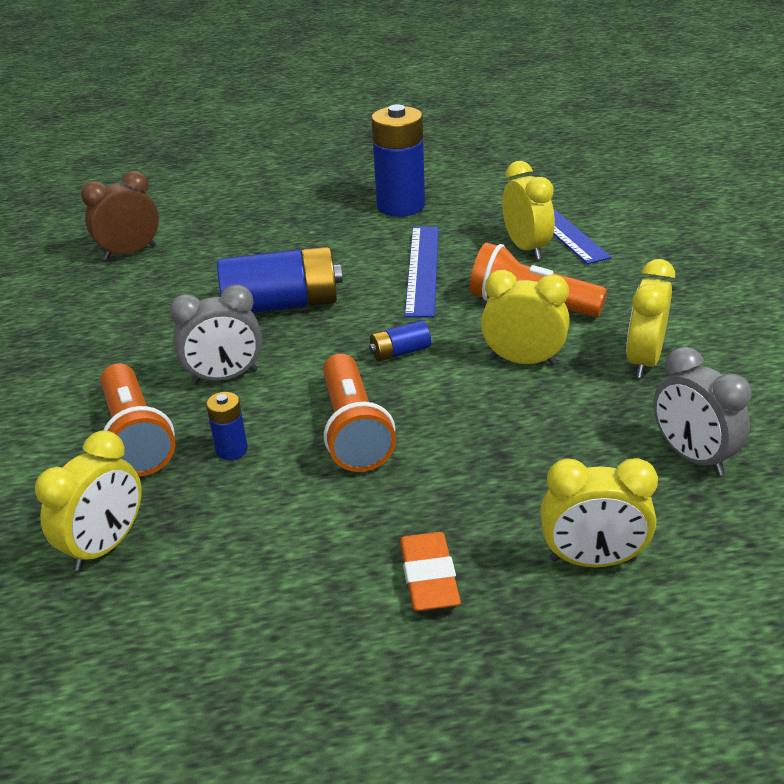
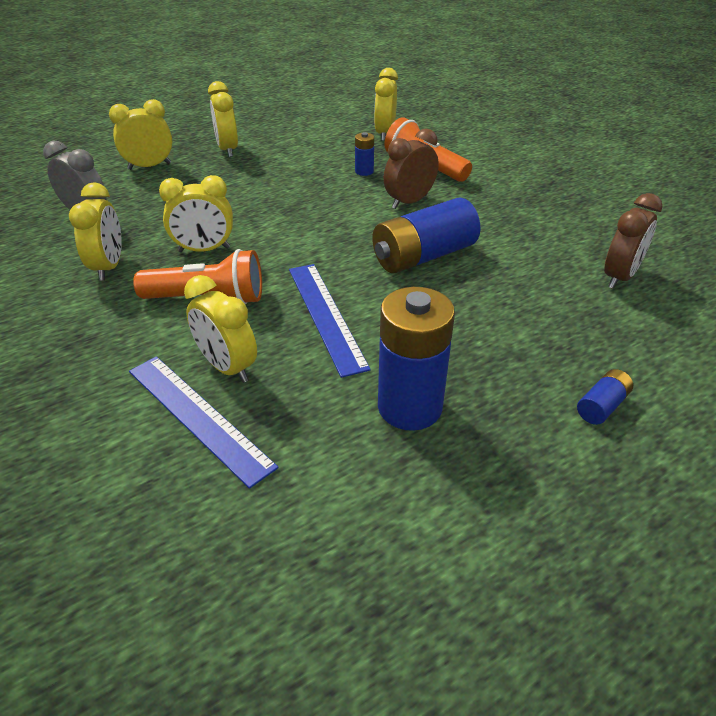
camera: 155 degrees right, 5 degrees up
(225, 377) = (409, 202): grey clock -> brown clock
(353, 430) = (301, 191): orange flashlight -> none
(400, 352) = (300, 238): blue battery -> blue battery (602, 406)
(429, 577) = (227, 149): orange eraser -> yellow clock

